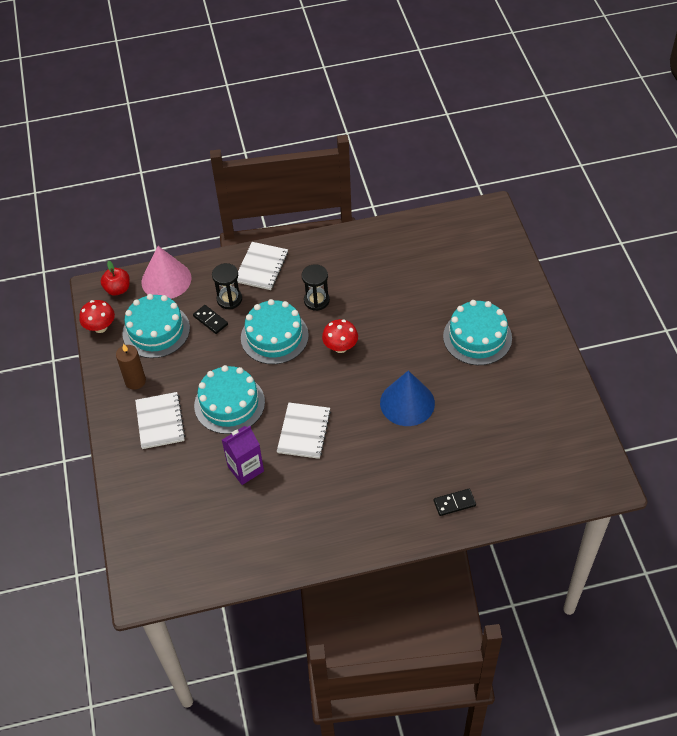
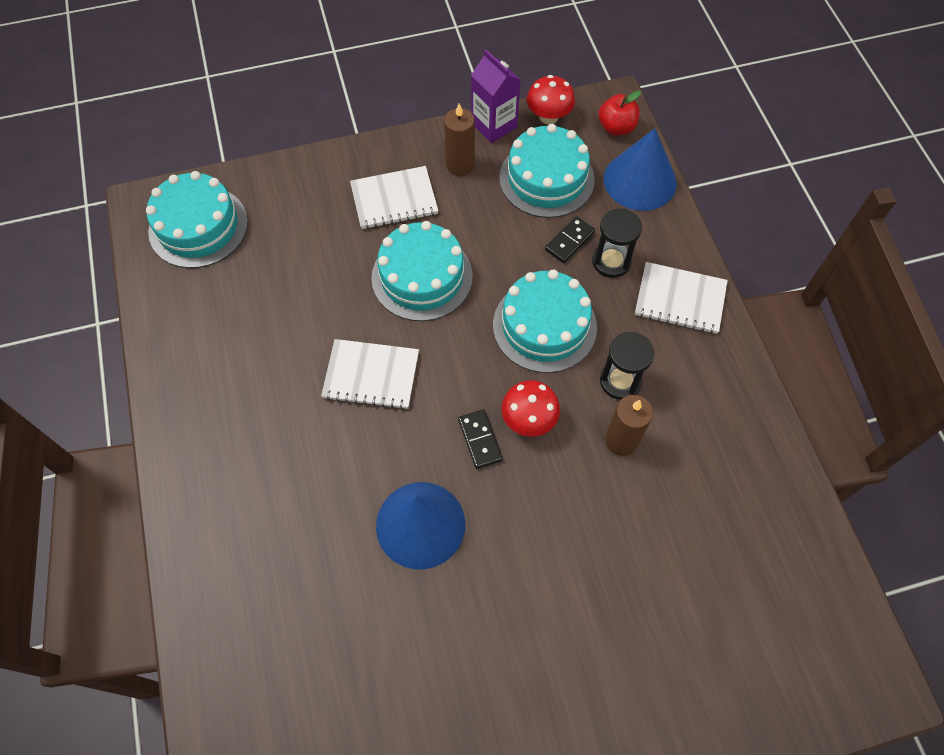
camera: 85 degrees right, 10 degrees up
(166, 280) = (640, 181): pink cone -> blue cone
(245, 469) = (312, 305): purple carton -> purple carton (494, 125)
(356, 303) = (621, 441): none -> brown candle
(454, 503) = (227, 598): black domino -> black domino (480, 440)
(477, 337) = (561, 648): turquoise cake -> turquoise cake (198, 226)

